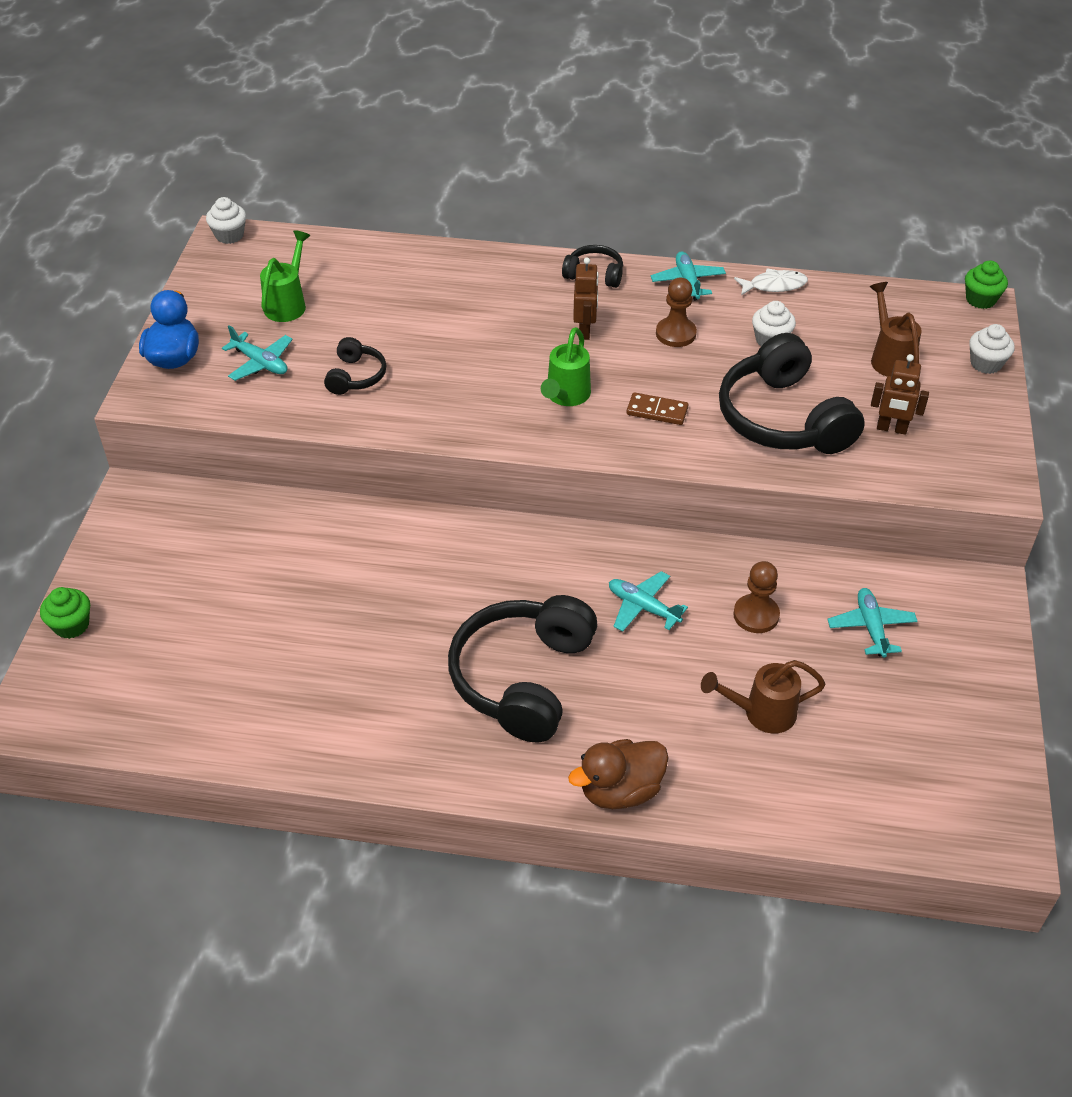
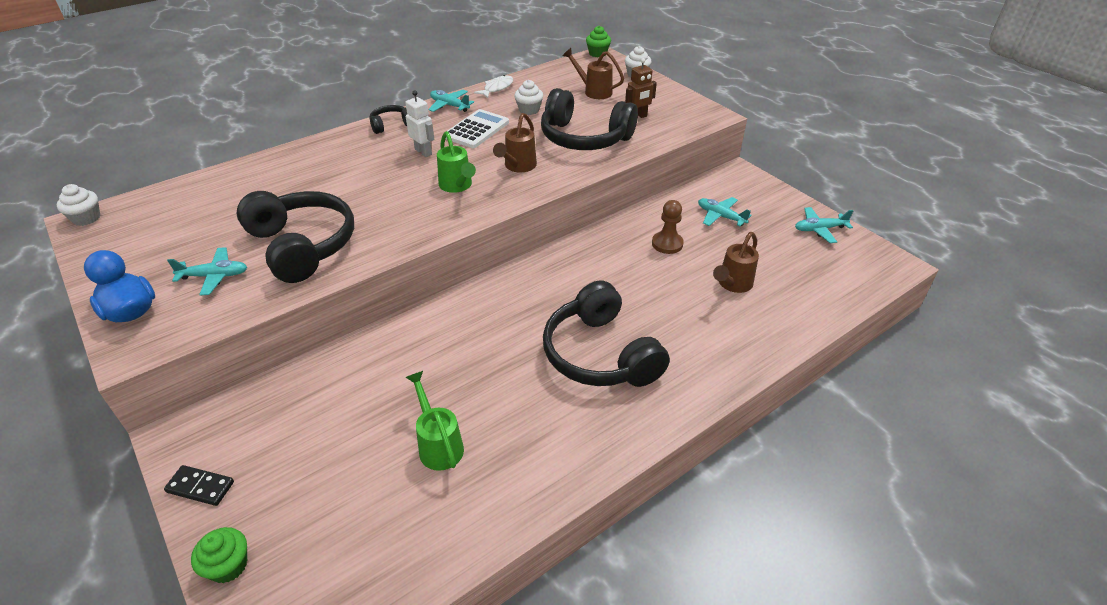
camera: 45 degrees left, 5 degrees down
(110, 550) = (200, 487): none -> black domino
(288, 303) = (192, 233): green watering can -> green watering can (438, 444)
(356, 376) = (302, 246): black headphones -> black headphones, size x2.08
(585, 331) = (423, 152): brown robot -> white robot
(620, 790) = (727, 370): brown duck -> none
(643, 607) = (611, 276): turquoise plane -> turquoise plane (819, 229)
(657, 411) = (517, 167): brown domino -> brown watering can
(675, 334) = (476, 130): brown pawn -> white calculator

